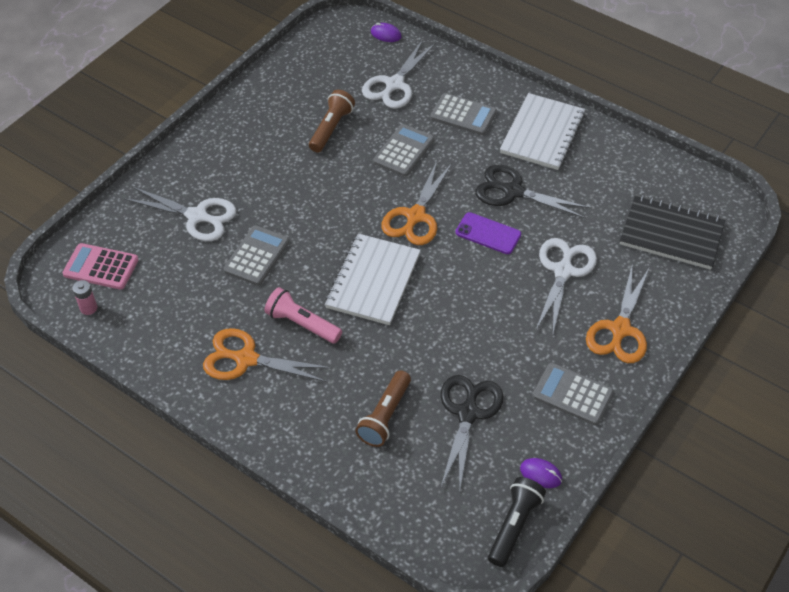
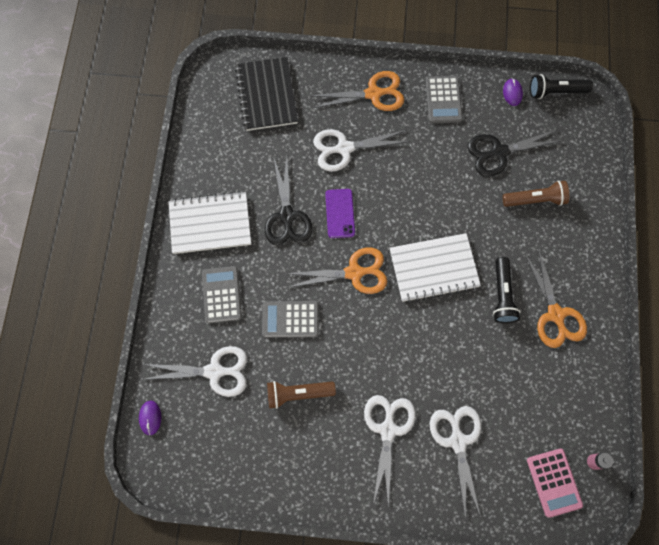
camera: 120 degrees left, 20 degrees up
(249, 173) = (388, 429): none -> white scissors
(257, 256) = (465, 367): grey calculator -> none
(302, 324) = (502, 295): pink flashlight -> black flashlight

